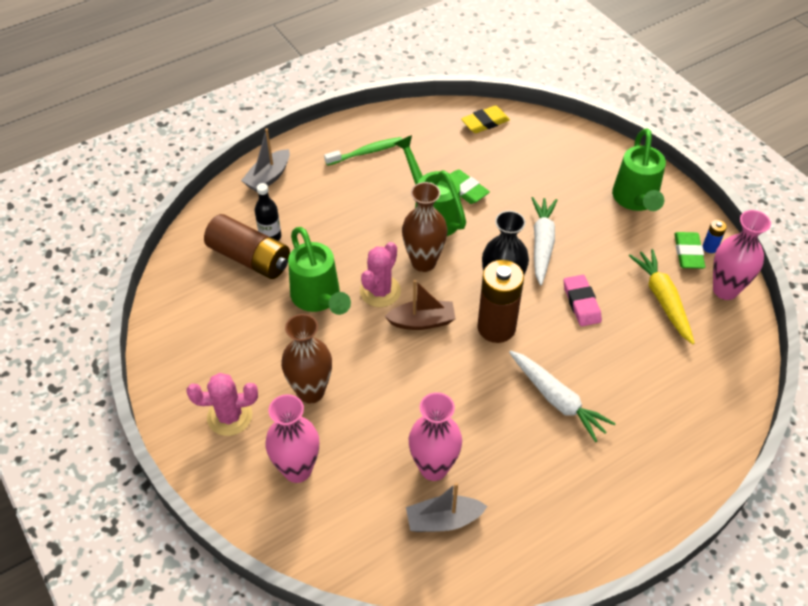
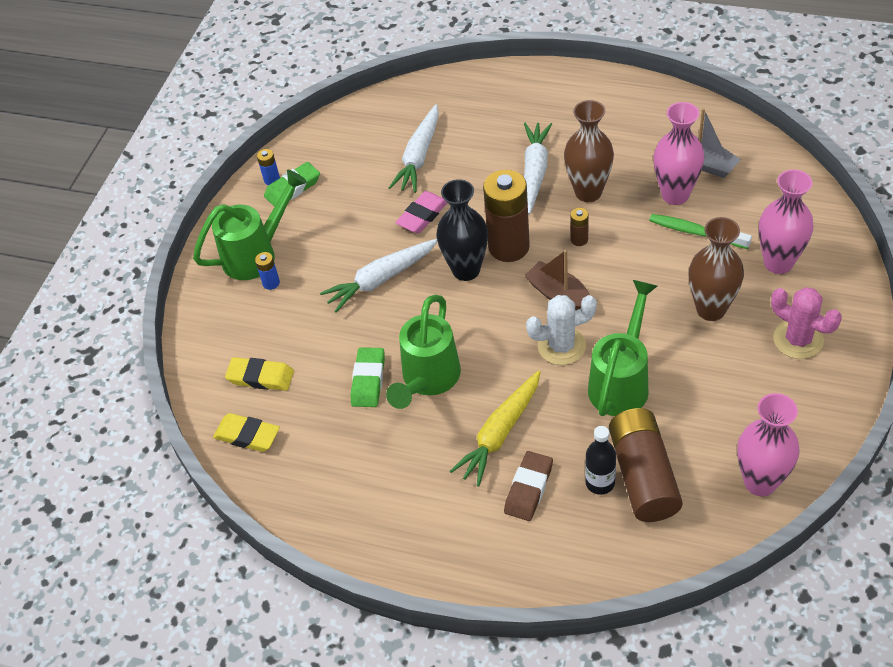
camera: 125 degrees left, 0 degrees up
(268, 177) = (528, 560): grey boat -> none
(306, 206) = (528, 488): none -> brown eraser
(366, 152) = (397, 503): green toothbrush -> green toothbrush (696, 232)
(380, 291) = (561, 346): pink cactus -> white cactus
(423, 262) = (494, 342): brown vase -> brown vase (588, 192)
(457, 371) = (579, 239): none -> brown battery
(522, 148) = (260, 377): none -> yellow eraser
(599, 192) = (271, 283): none -> blue battery
(651, 343) = (419, 156): none -> white carrot
(663, 300) = (365, 174): yellow carrot -> yellow carrot (500, 433)
(725, 290) = (314, 148): pink vase -> pink vase (760, 482)

